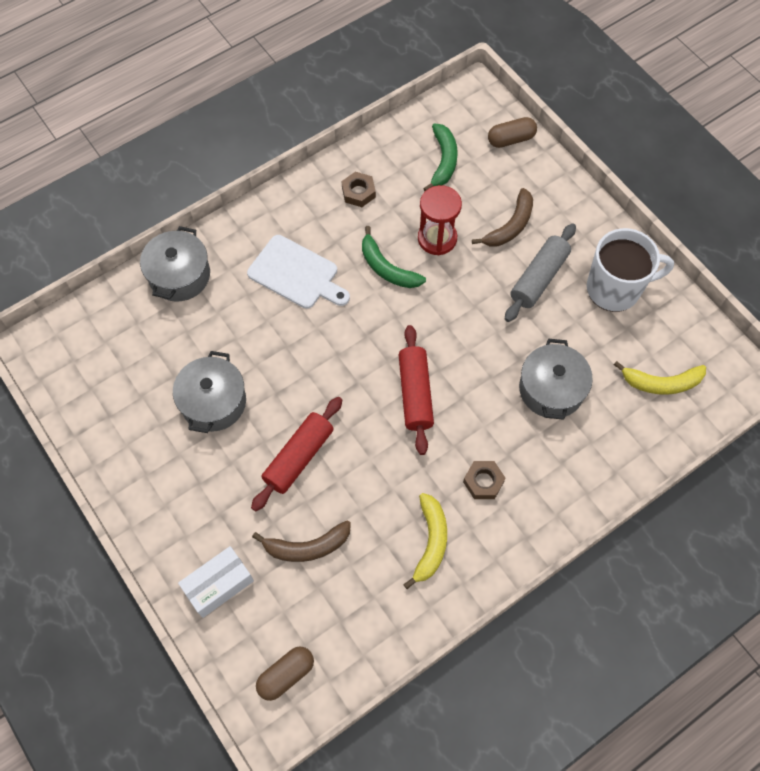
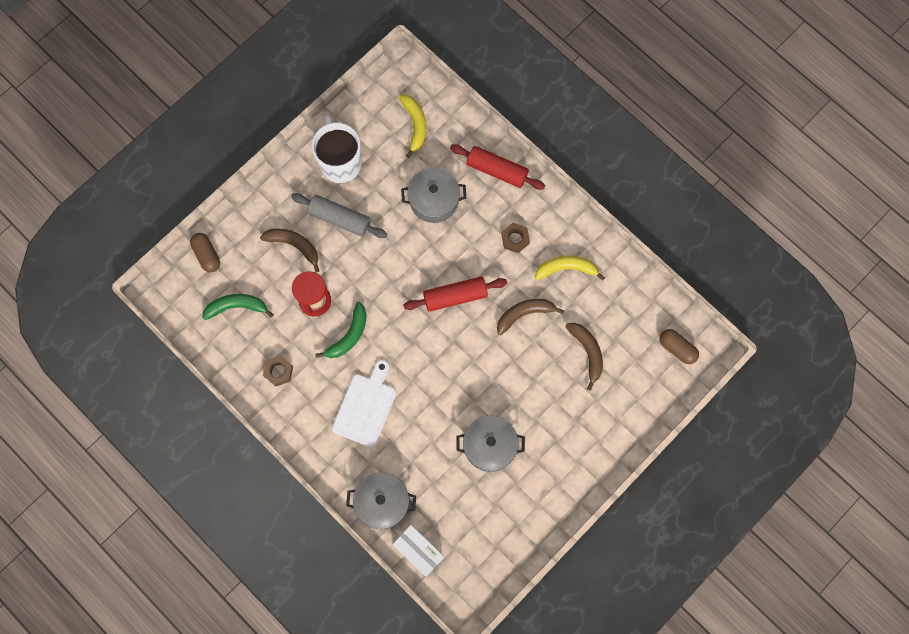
camera: 100 degrees left, 10 degrees up
(218, 585) = (627, 408): white box -> white box (418, 551)
(299, 457) = (522, 372): red rolling pin -> red rolling pin (497, 170)
(376, 475) = (524, 314): none -> brown banana

